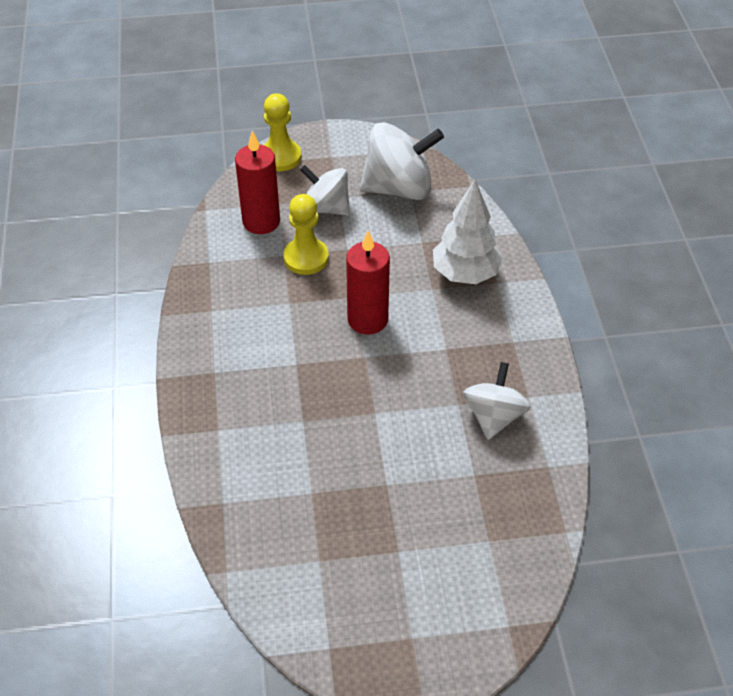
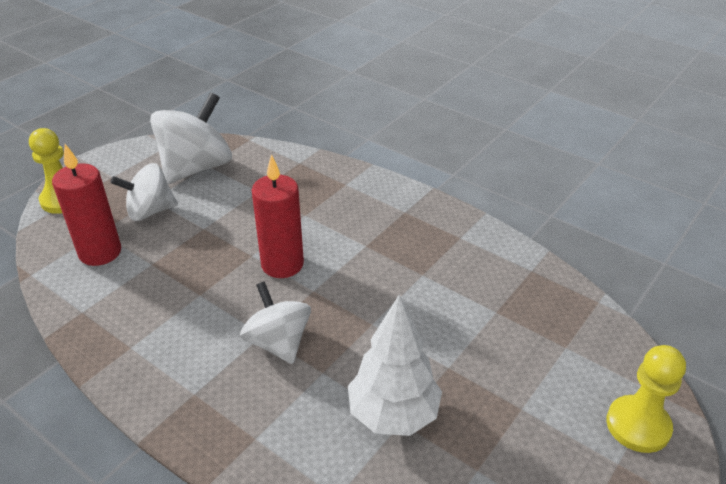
camera: 45 degrees left, 10 degrees down
(306, 258) = (175, 254): yellow pawn -> yellow pawn (638, 425)
(465, 274) = (317, 192): white tree -> white tree (393, 414)
(494, 416) = (457, 265): white spinning top -> white spinning top (278, 342)

